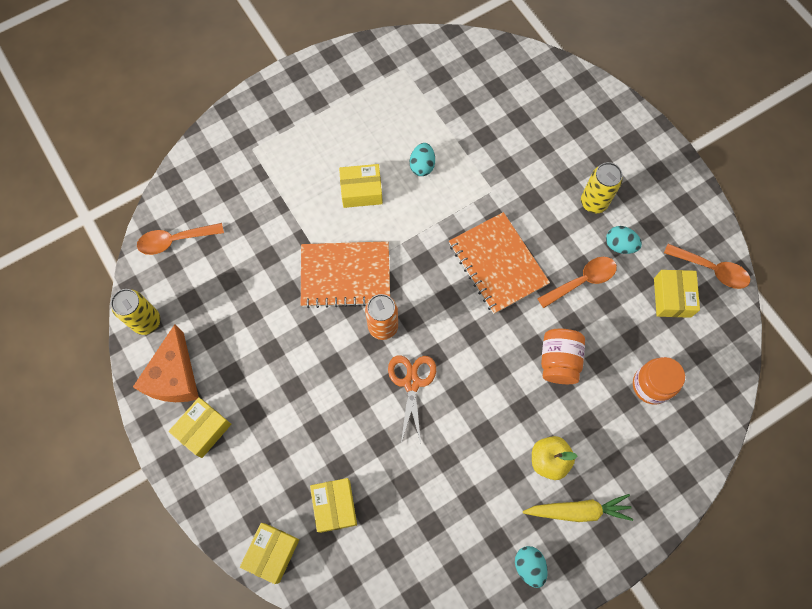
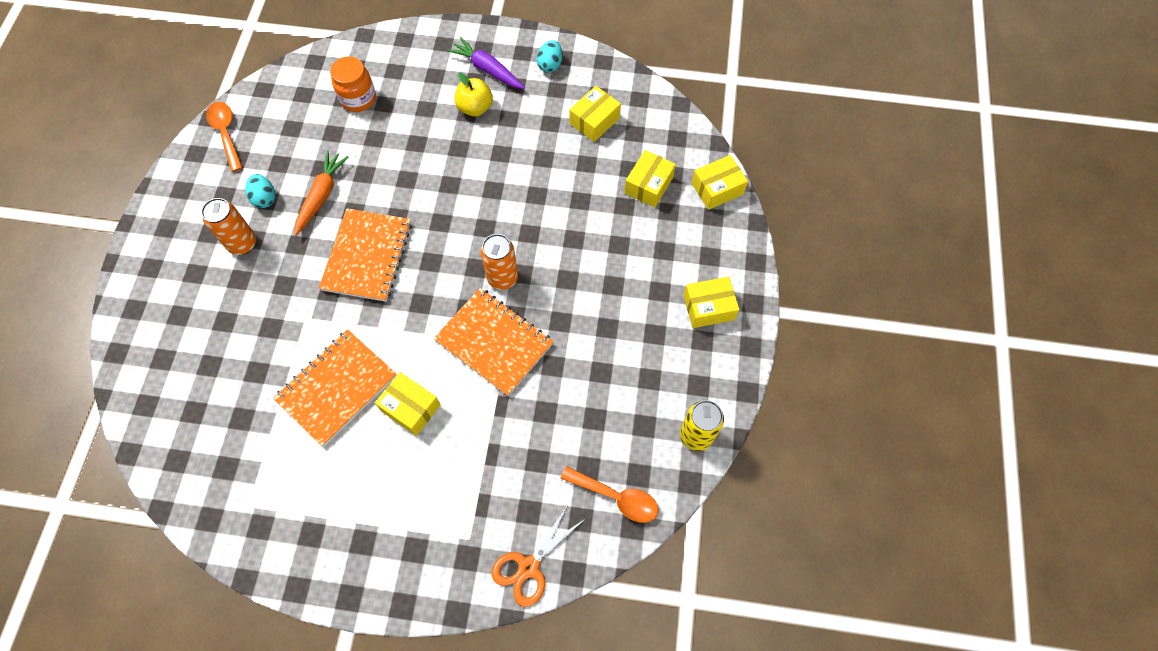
camera: 140 degrees left, 5 degrees down
(174, 377) = (704, 367): orange cheese -> none
(411, 383) = (520, 222): orange scissors -> orange scissors (529, 567)
(422, 166) = (337, 388): turquoise egg -> orange notebook
(559, 361) = (401, 158): orange jar -> none
(578, 510) = (487, 69): yellow carrot -> purple carrot
(582, 281) = (321, 196): orange spoon -> orange carrot
(593, 202) = (242, 244): yellow can -> orange can
(672, 297) = (275, 137): yellow box -> yellow box (594, 121)

